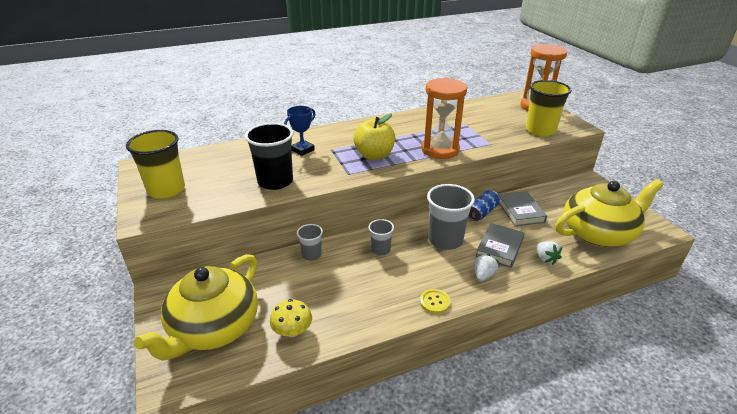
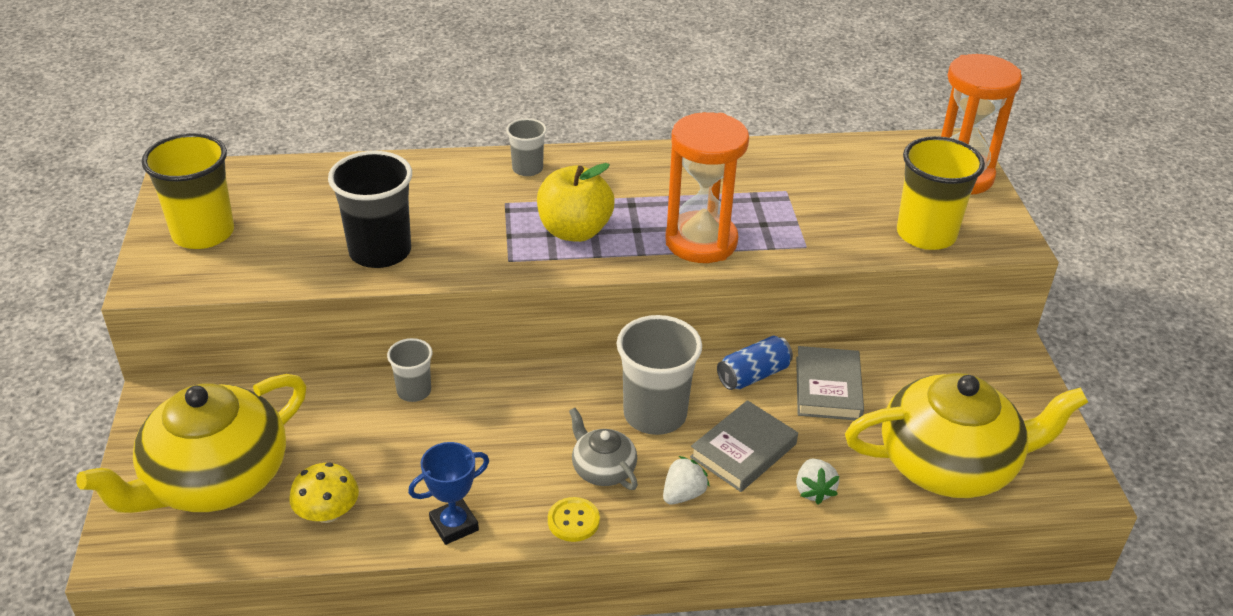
camera: 15 degrees right, 5 degrees up
(302, 150) = (455, 195): blue trophy -> blue trophy (454, 525)
(380, 250) = (532, 407): grey cup -> grey cup (527, 169)
(435, 272) = (603, 469): none -> grey teapot

